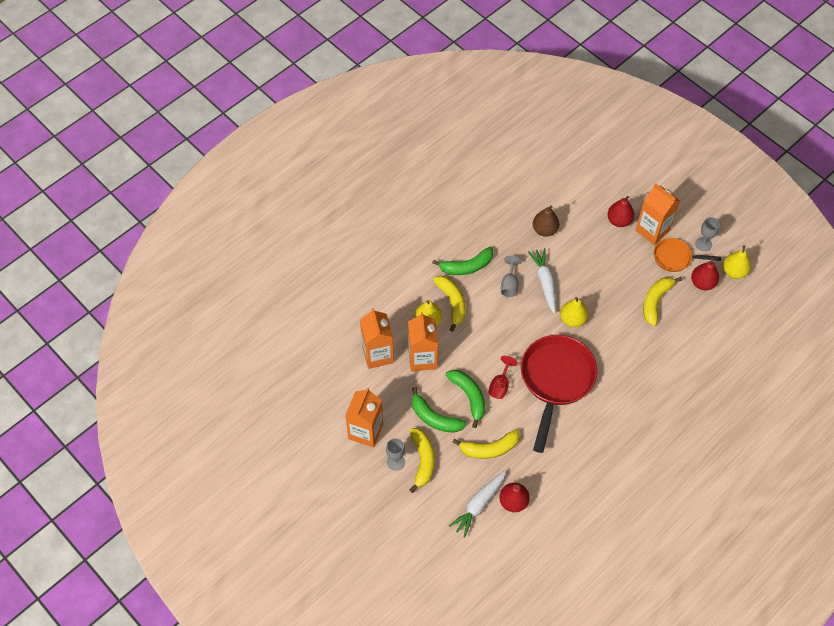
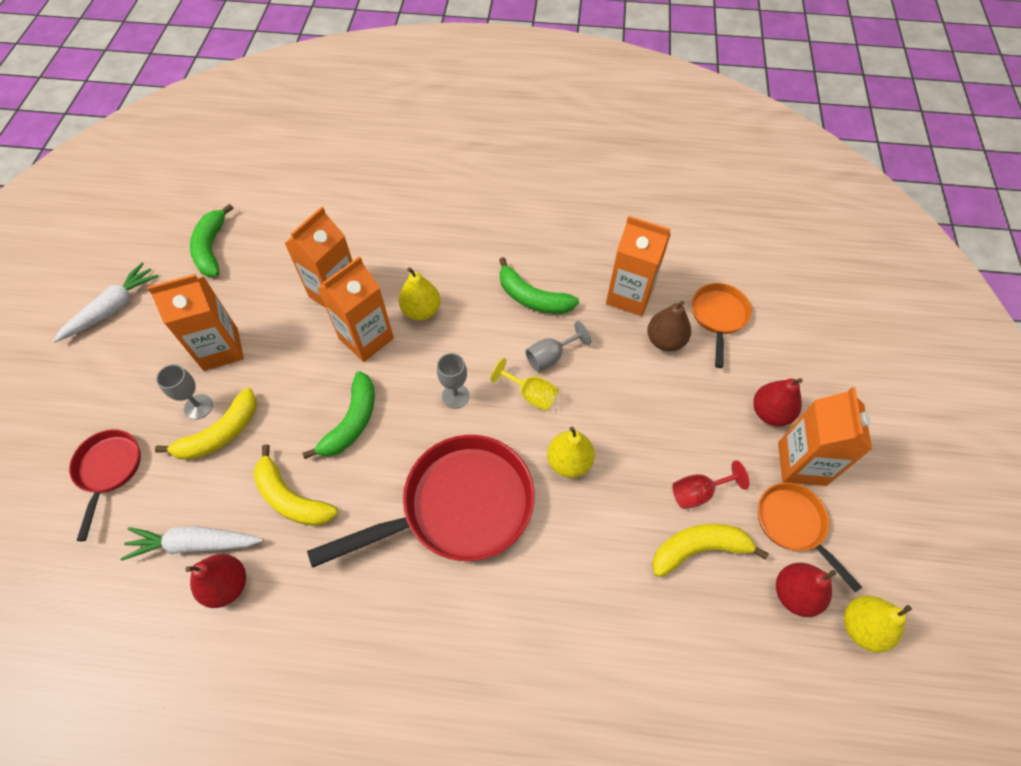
camera: 50 degrees right, 0 degrees up
(400, 524) = (109, 470): none -> red pan
(434, 417) = (292, 405): green banana -> green banana (212, 248)
(452, 303) = (469, 317): yellow banana -> none
(500, 385) = (396, 445): red goblet -> red goblet (698, 492)
(505, 224) = (629, 296): none -> orange carton
(523, 309) = (531, 394): none -> yellow goblet
(544, 282) = (591, 392): white carrot -> white carrot (112, 308)
(552, 197) = (718, 317): none -> orange pan
(703, 244) = (856, 547): grey goblet -> grey goblet (455, 396)

